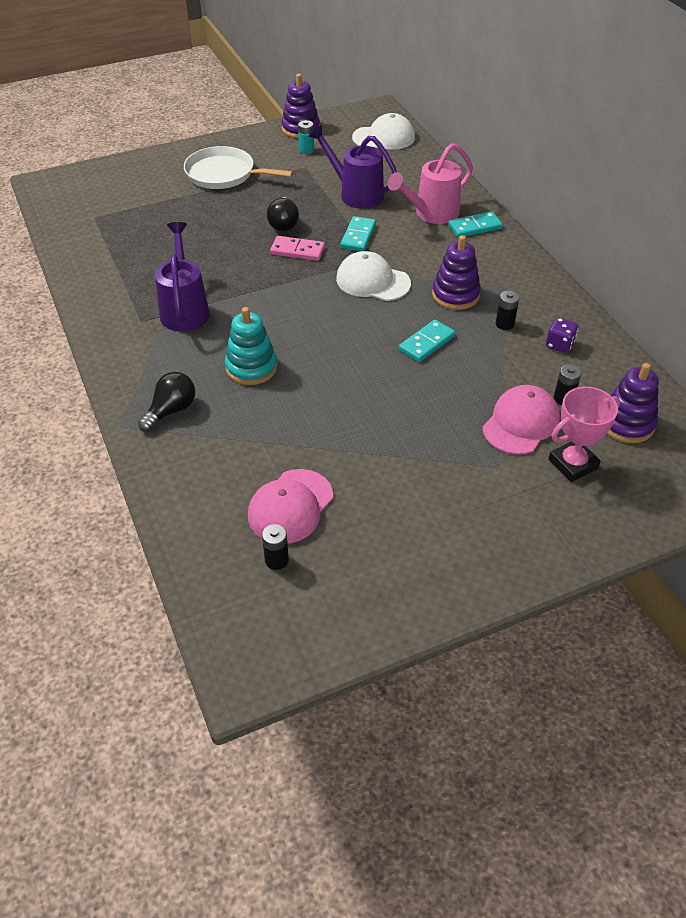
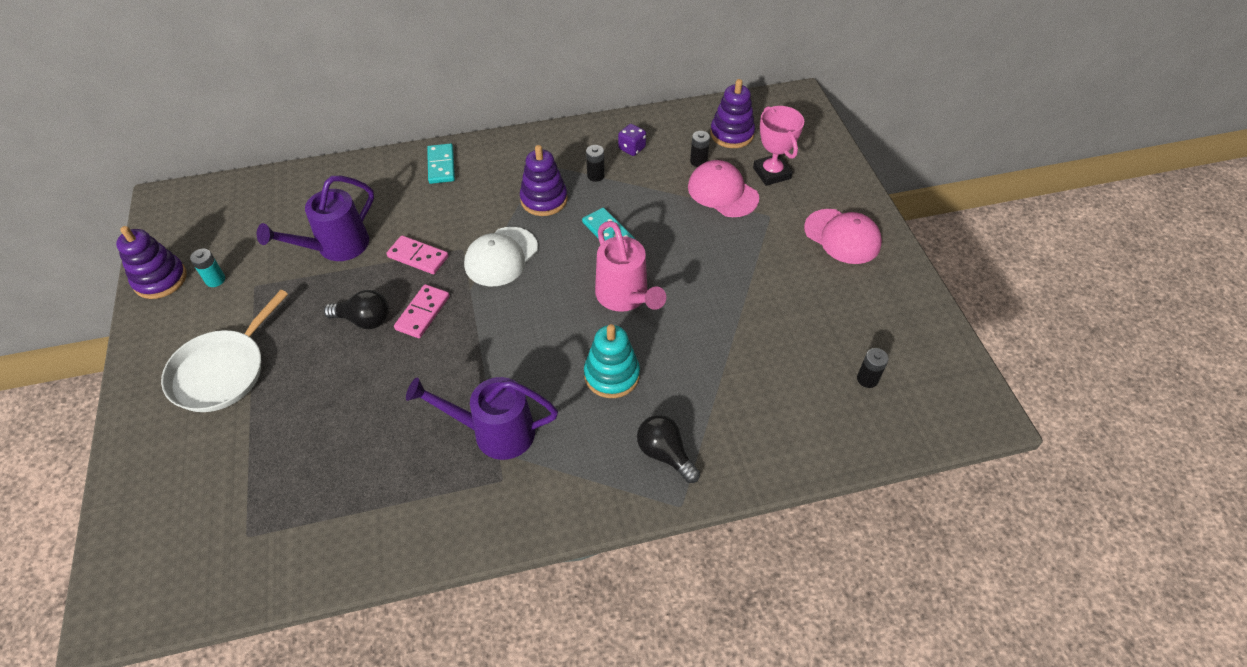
camera: 80 degrees left, 5 degrees up
(290, 506) = (806, 362): pink cap -> pink cap (842, 236)
(358, 236) = (418, 257): turquoise domino -> pink domino
(384, 137) = (232, 205): white cap -> none
(431, 214) = (404, 193): pink watering can -> pink watering can (625, 297)

